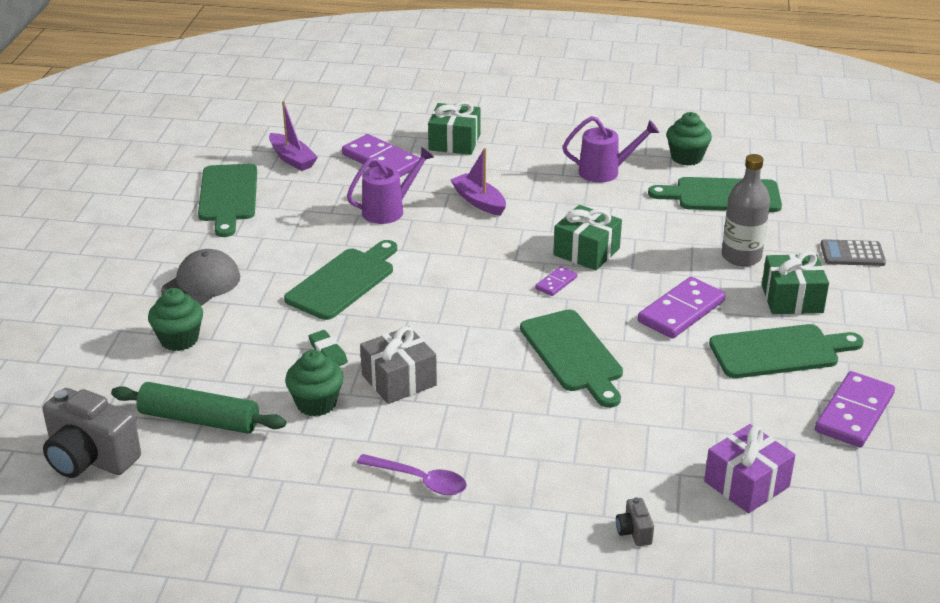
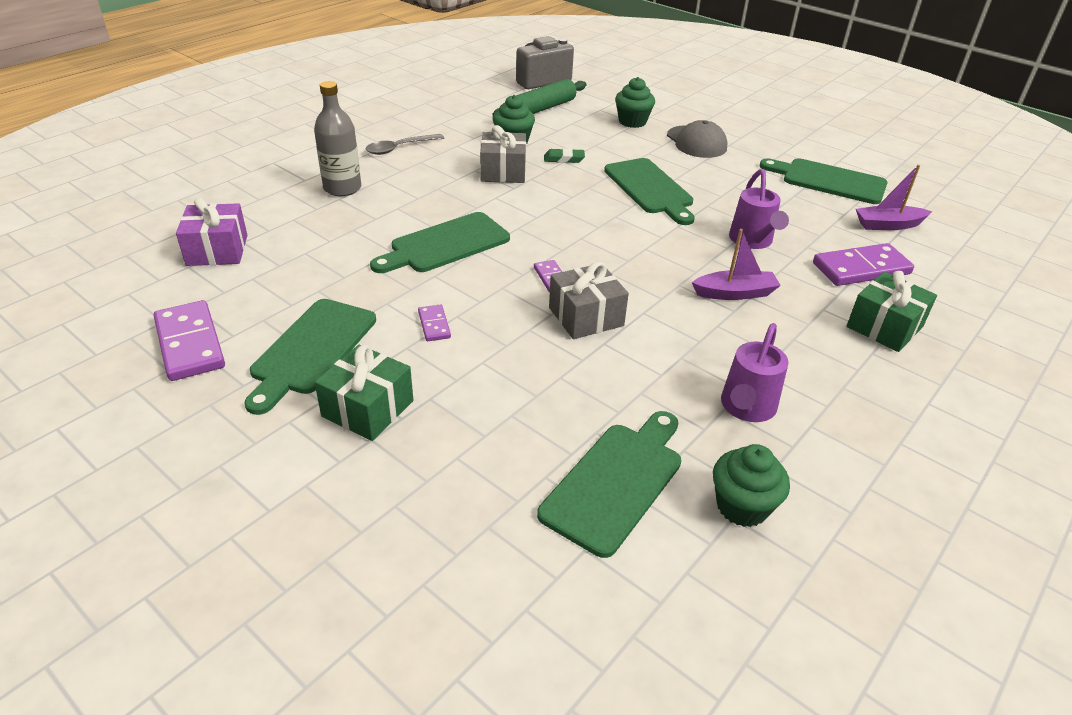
camera: 120 degrees right, 5 degrees up
(419, 480) = (400, 148): purple spoon -> grey spoon
(573, 355) = (445, 244): green cutting board -> green cutting board turned 45 degrees counterclockwise
(586, 252) = (586, 316): green gift -> grey gift
(634, 532) = (253, 192): grey camera -> none
(681, 311) = (434, 325): purple domino -> purple domino, size x0.50
(741, 256) = (476, 417): grey bottle -> grey bottle (342, 188)
(852, 254) = (383, 522): grey calculator -> none

